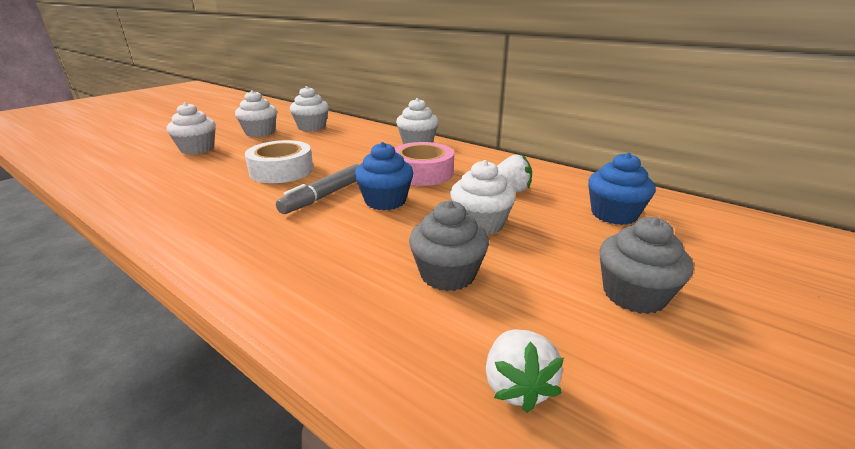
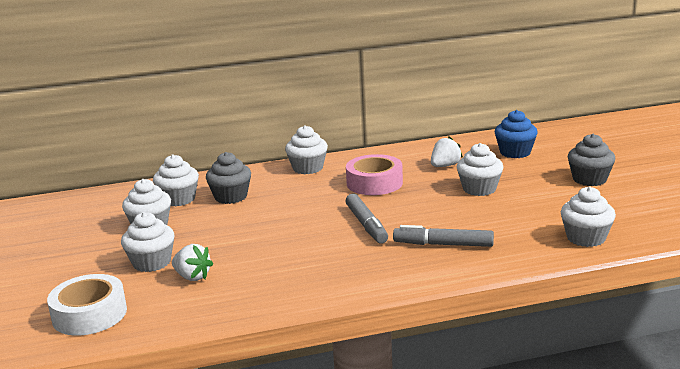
camera: 50 degrees left, 5 degrees down
(281, 171) = (285, 232): white tape -> white tape (89, 314)
(309, 247) = (443, 244): none -> grey marker
(385, 201) = (406, 207): blue cupcake -> none
(424, 360) = (586, 238): none -> white cupcake
(447, 274) = (523, 214): grey cupcake -> grey cupcake (231, 197)
(517, 386) = (620, 224): white strawberry -> white strawberry (192, 277)

